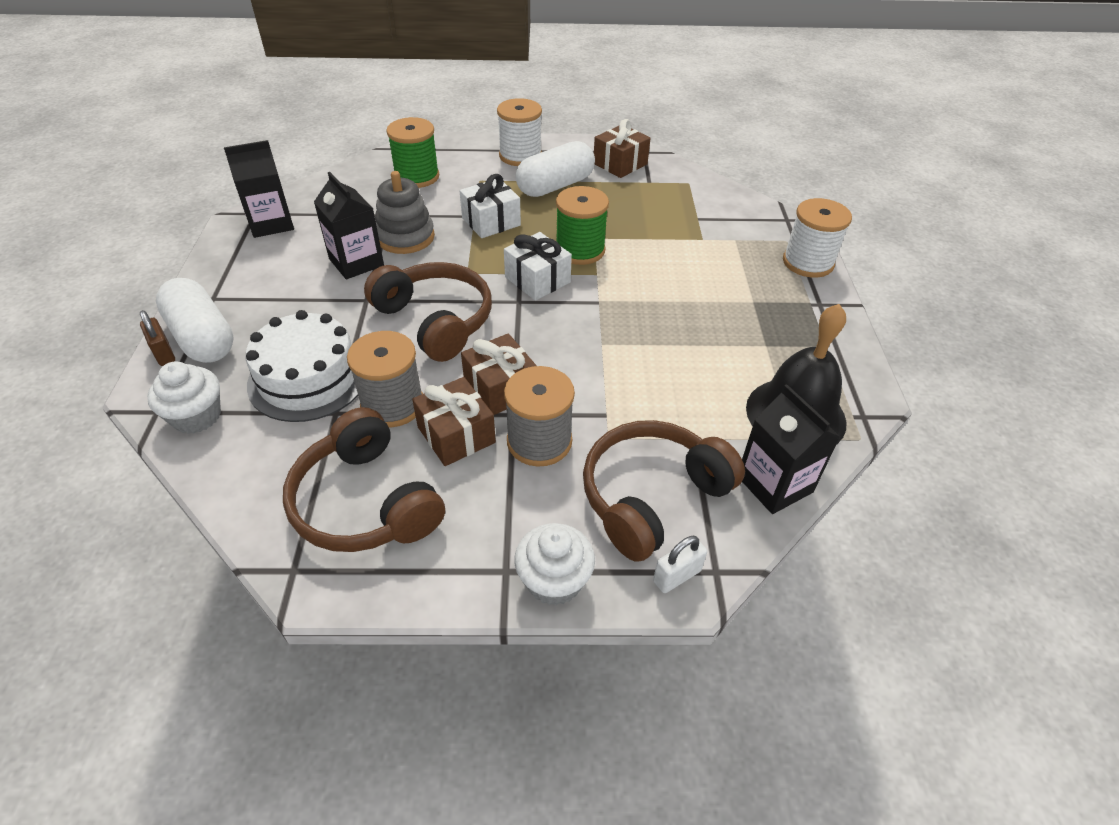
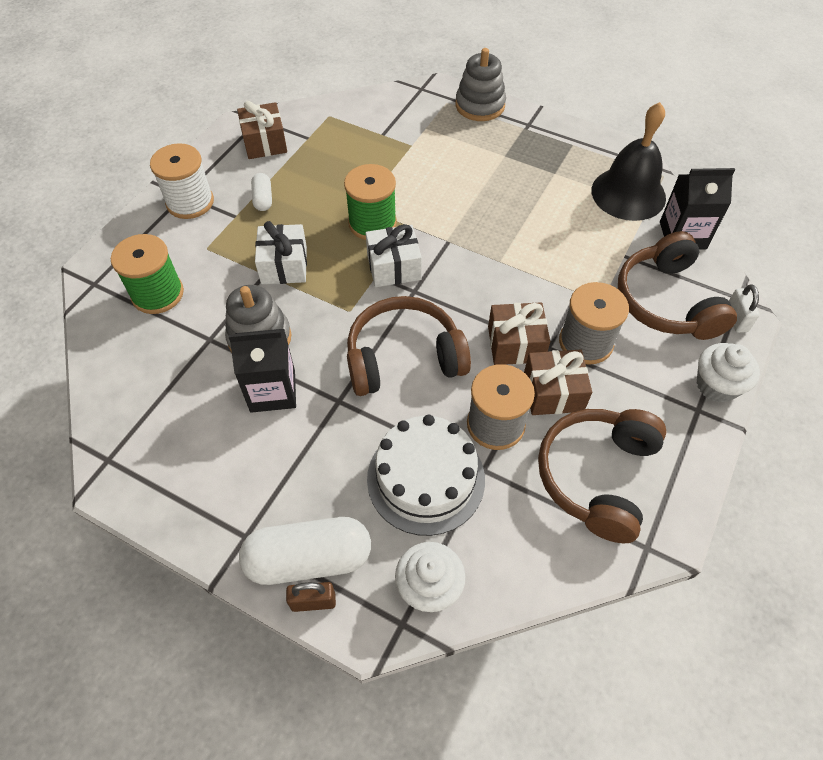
camera: 60 degrees left, 10 degrees up
(271, 223) = (143, 448): black carton -> none
(366, 502) = (598, 476): brown headphones -> brown headphones turned 120 degrees clockwise
(555, 186) = (263, 199): white capsule -> white capsule, size x0.49
(808, 262) = (480, 105): white spool -> grey stacking toy

